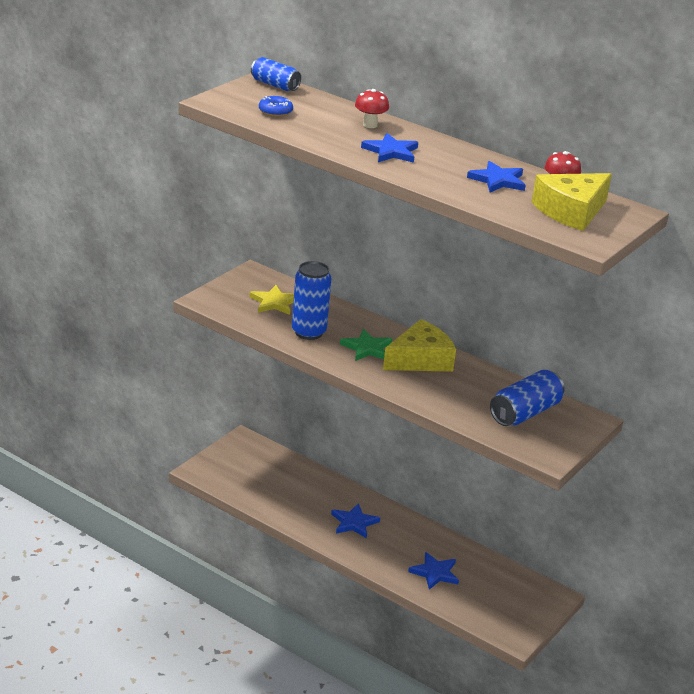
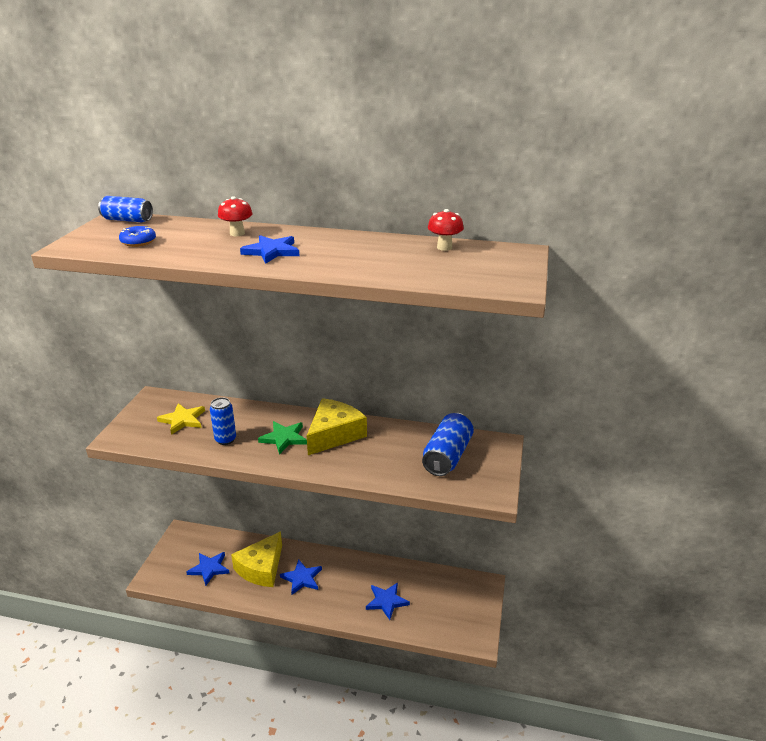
camera: 20 degrees left, 0 degrees up
(308, 332) = (225, 439): blue can -> blue can, size x0.66
(498, 180) = (387, 253): blue star -> blue star (209, 568)
(571, 211) = (473, 264): yellow cheese -> yellow cheese (261, 568)

